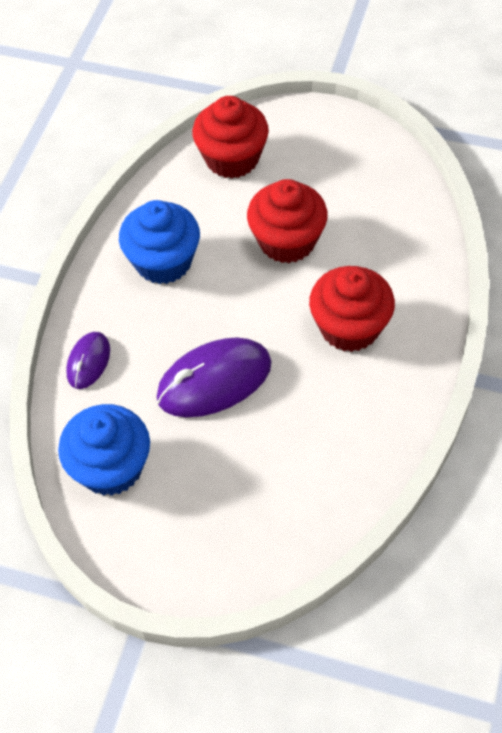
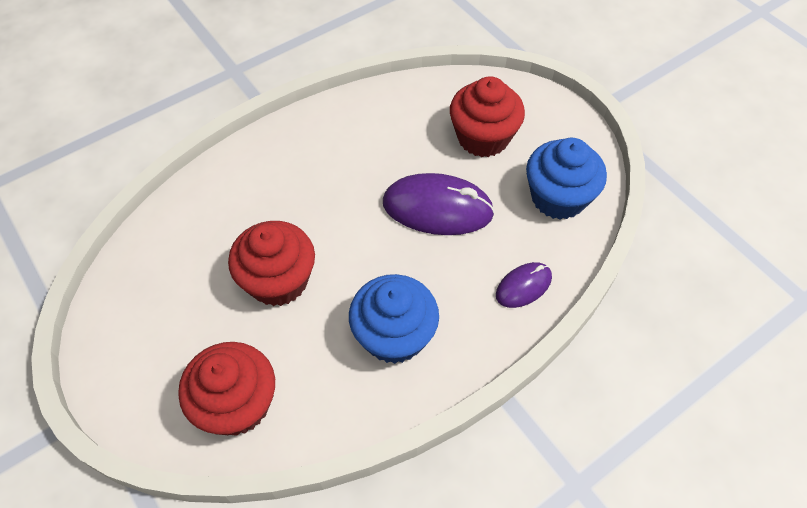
camera: 145 degrees left, 0 degrees up
(349, 327) = (307, 182): red cupcake -> red cupcake (483, 137)

